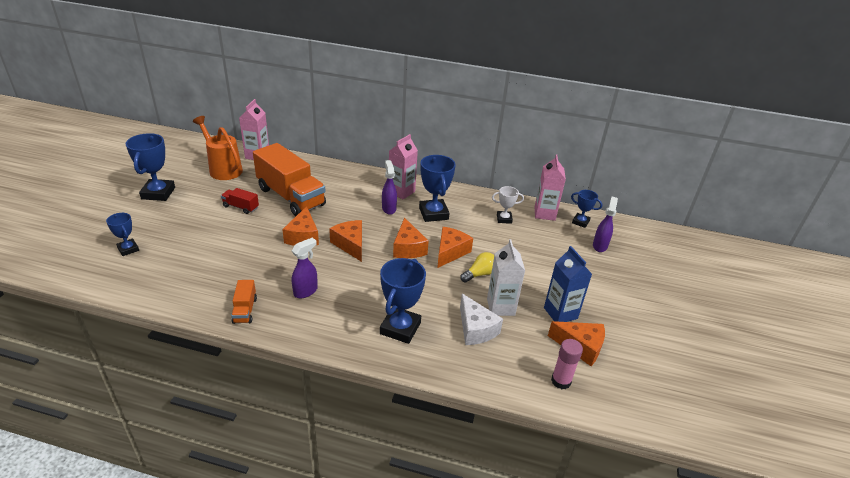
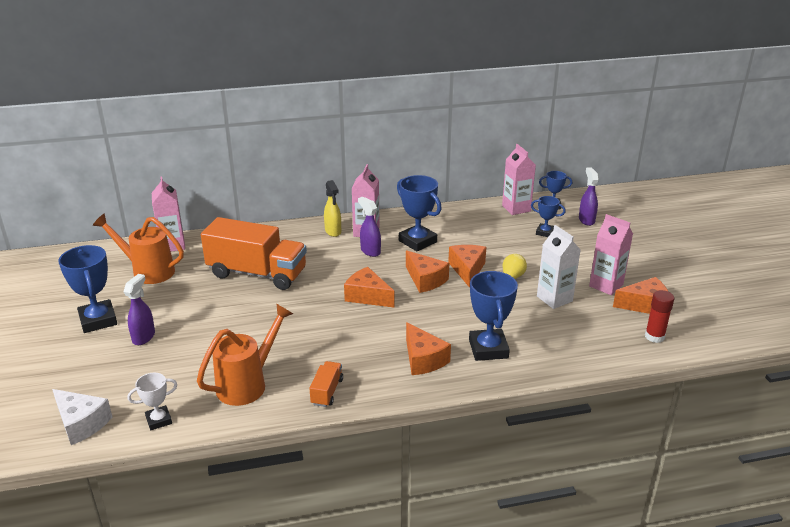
camera: 25 degrees left, 5 degrees down
(128, 249) = (130, 386): blue trophy -> blue trophy (545, 232)
(199, 280) = (247, 384): none -> orange watering can
(241, 207) = (213, 301): red truck -> none
(245, 310) = (327, 392): orange truck -> orange truck turned 135 degrees counterclockwise
(303, 236) = (312, 305): orange cheese -> orange cheese (423, 359)
(306, 291) = (369, 352): purple spray bottle -> purple spray bottle (144, 337)
(377, 183) = (333, 231): none -> yellow spray bottle
(475, 329) = (552, 324): white cheese -> white cheese (81, 423)
(504, 219) = (486, 225): white trophy -> white trophy (159, 420)
(560, 313) = (606, 285): blue carton -> pink carton
(561, 381) = (654, 336): pink glue stick -> red glue stick

